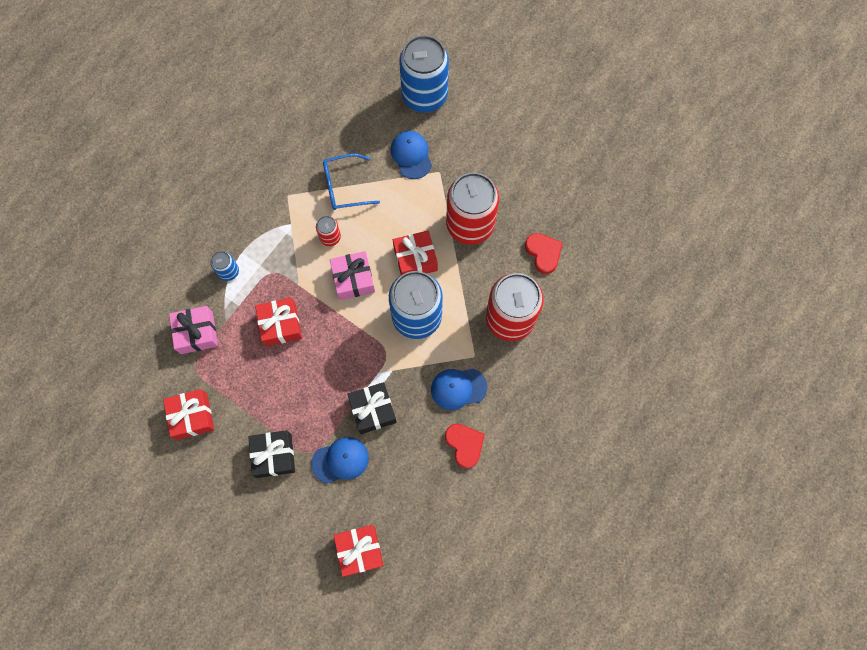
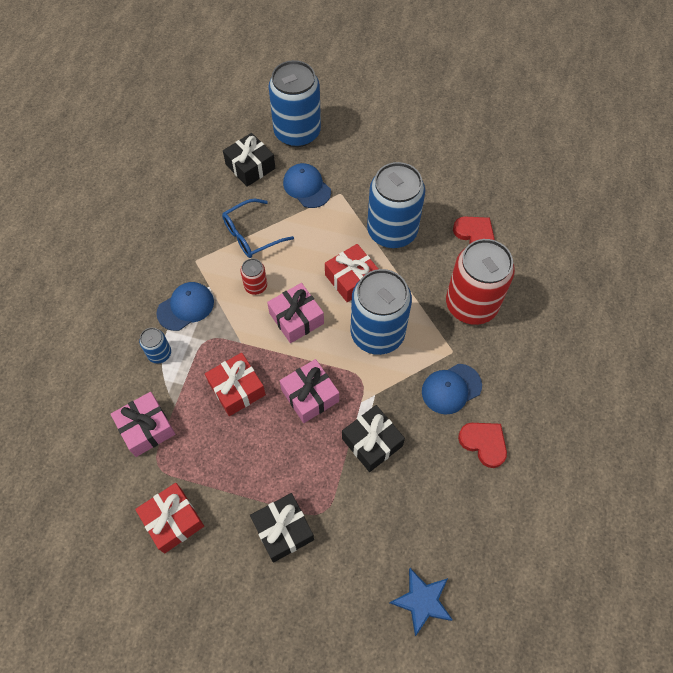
camera: 20 degrees left, 10 degrees down
(338, 352) = (310, 395): none -> pink gift
(340, 460) = (359, 508): blue cap -> blue cap (186, 307)
(359, 550) = (422, 601): red gift -> blue star
(369, 117) = (250, 166): none -> black gift
(470, 225) = (392, 231): red can -> blue can

